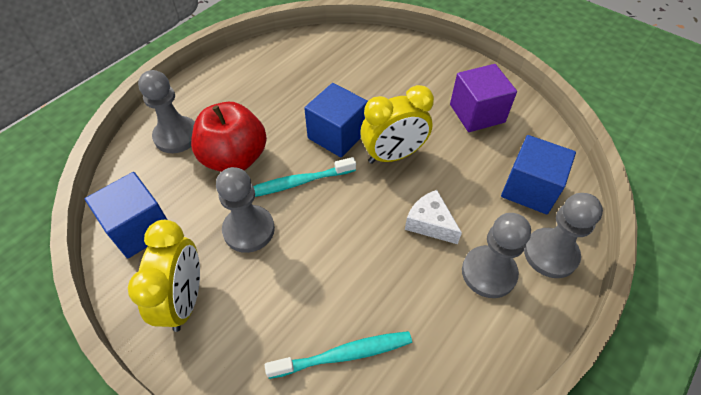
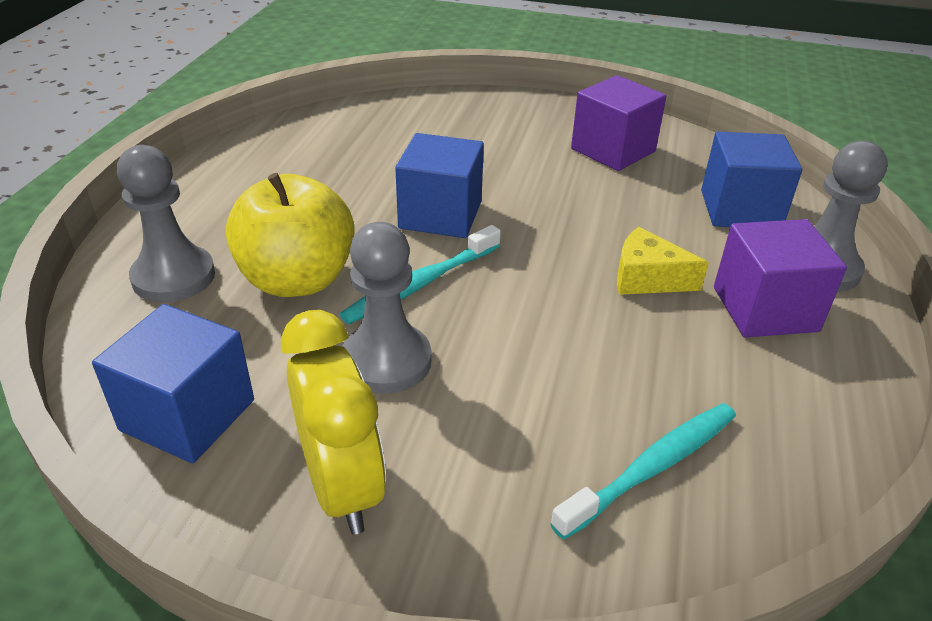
camera: 25 degrees left, 15 degrees down
(235, 158) = (297, 280): red apple -> yellow apple
(393, 155) = (538, 218): yellow clock -> none
(430, 223) = (647, 278): white cheese -> yellow cheese
(488, 273) = (765, 309): grey pawn -> purple cube

